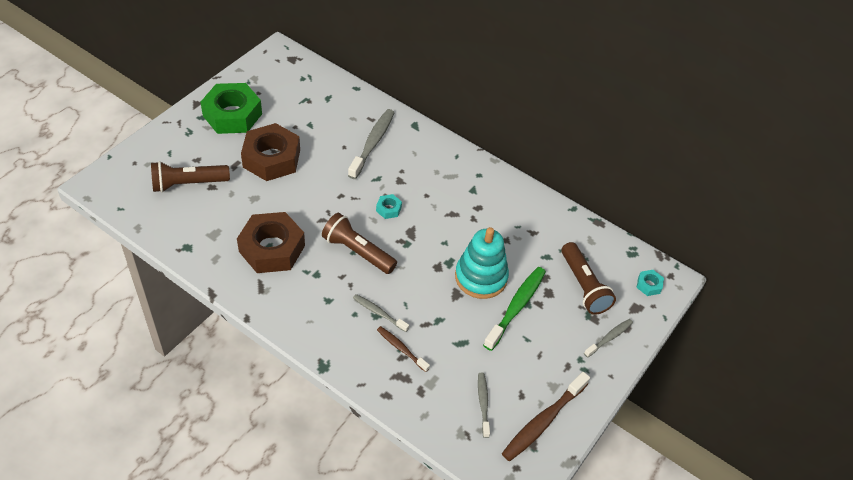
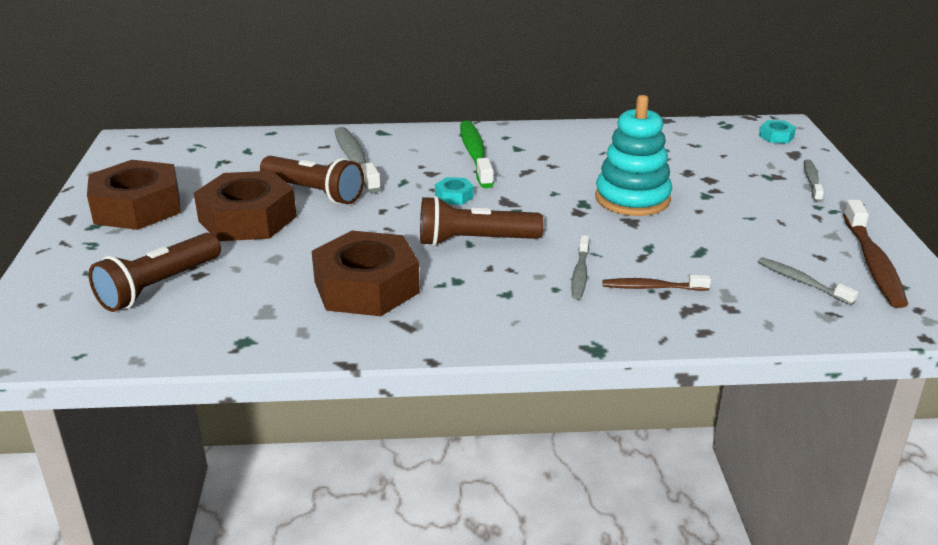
camera: 35 degrees left, 20 degrees down
(232, 115) = (137, 207): green nut -> brown nut
(379, 313) = (580, 274): grey toothbrush -> grey toothbrush turned 75 degrees counterclockwise
(516, 307) = (701, 202): green toothbrush -> green toothbrush (475, 155)
(583, 286) = (729, 161): brown flashlight -> brown flashlight (314, 192)

